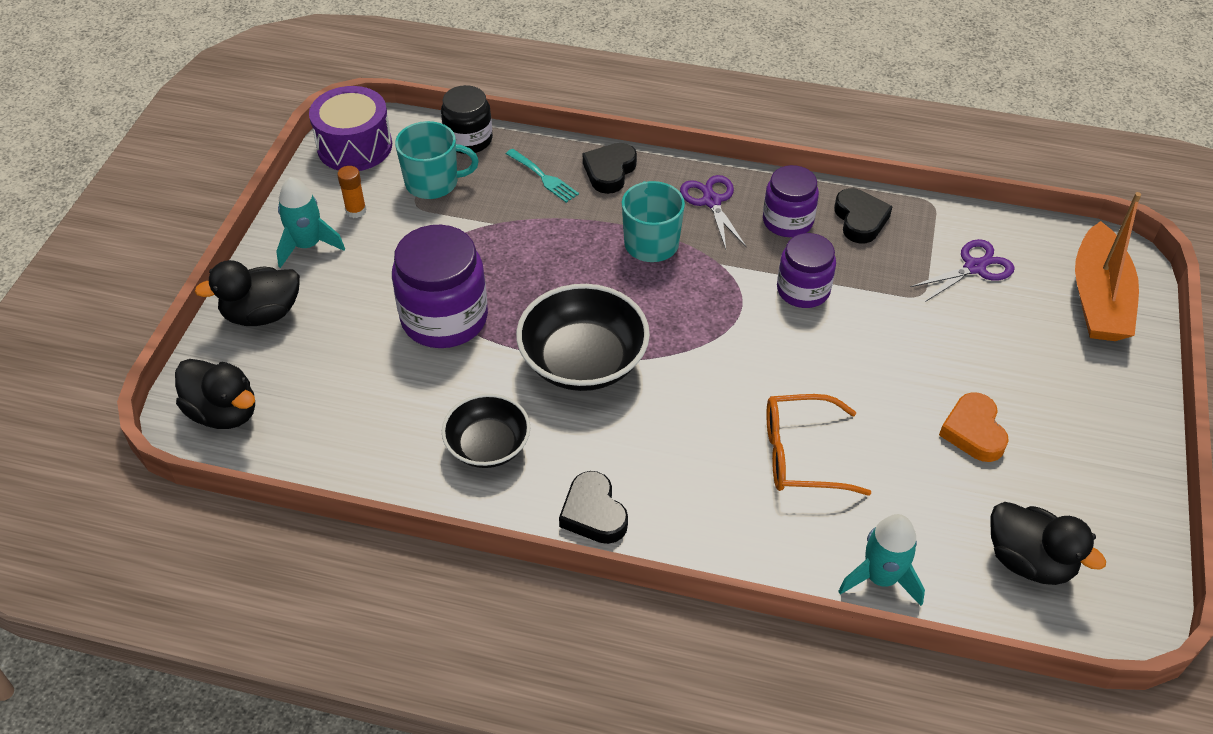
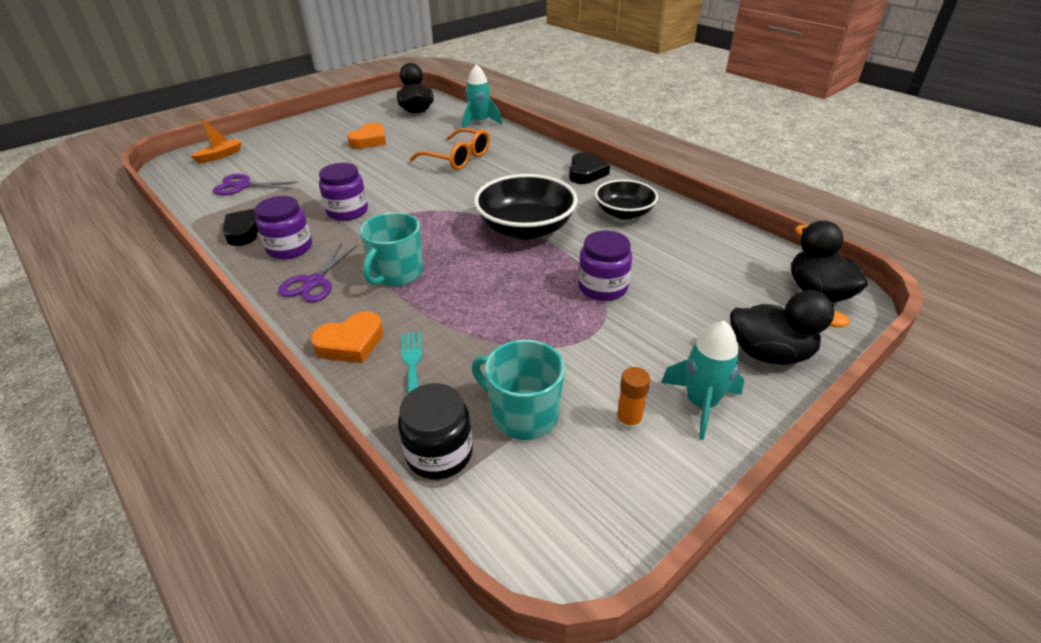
camera: 145 degrees left, 10 degrees down
(354, 146) = (582, 522): purple drum -> none
(444, 318) = (602, 287): purple jar -> purple jar, size x0.63
(609, 171) = (351, 343): black heart -> orange heart
(1098, 299) = (220, 155): orange boat -> orange boat, size x0.49

